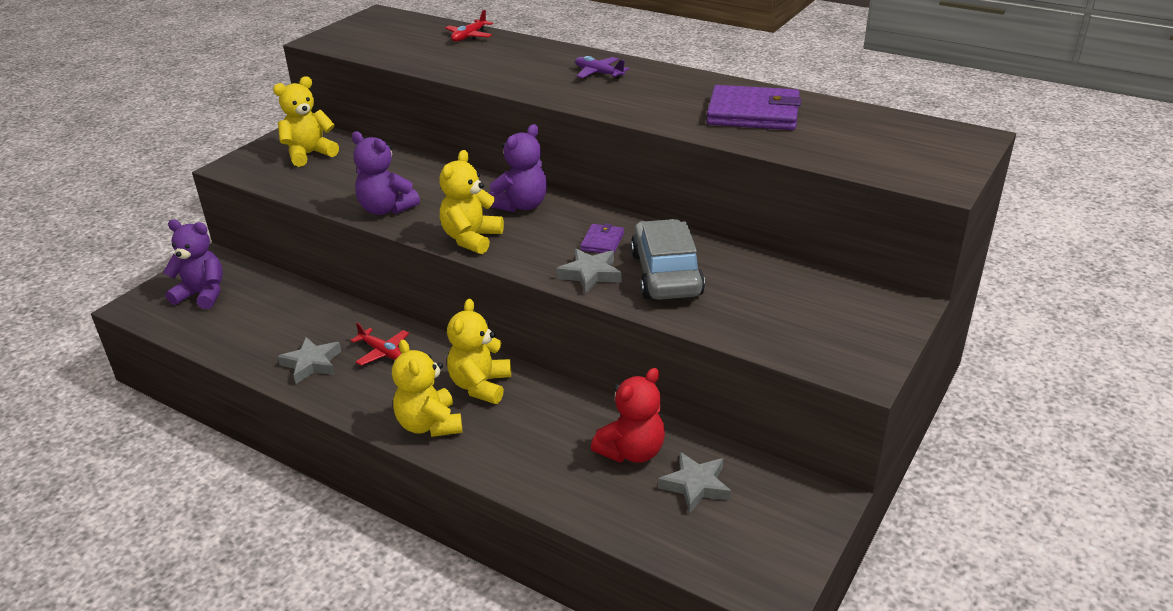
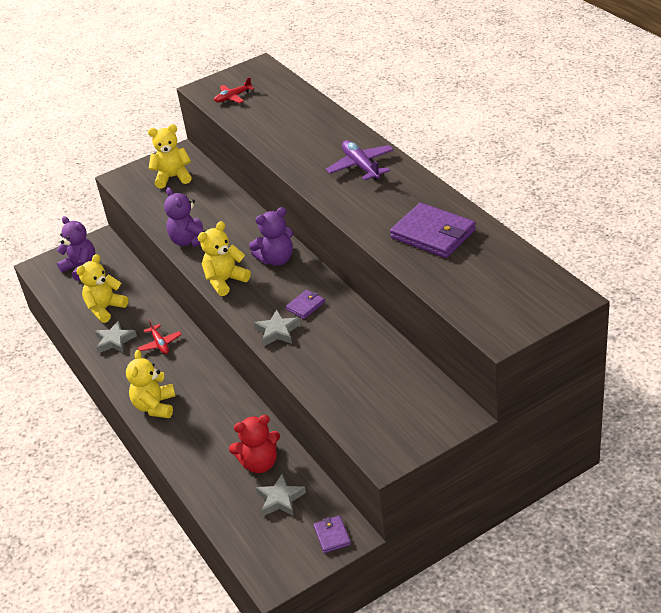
camera: 30 degrees right, 5 degrees up
(469, 36) = (303, 105): red plane -> red plane (233, 97)
(480, 386) = (202, 387): yellow teddy bear -> yellow teddy bear (105, 309)
(598, 73) = (361, 166): purple plane -> purple plane, size x1.55
(666, 274) = (325, 345): grey car -> none
(801, 508) = (332, 536): none -> purple wallet

